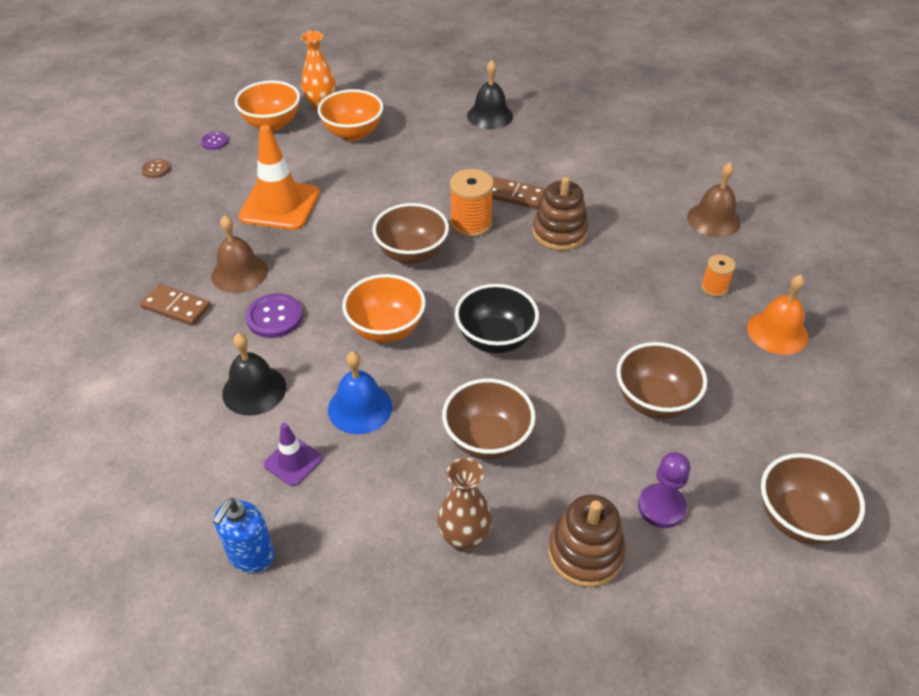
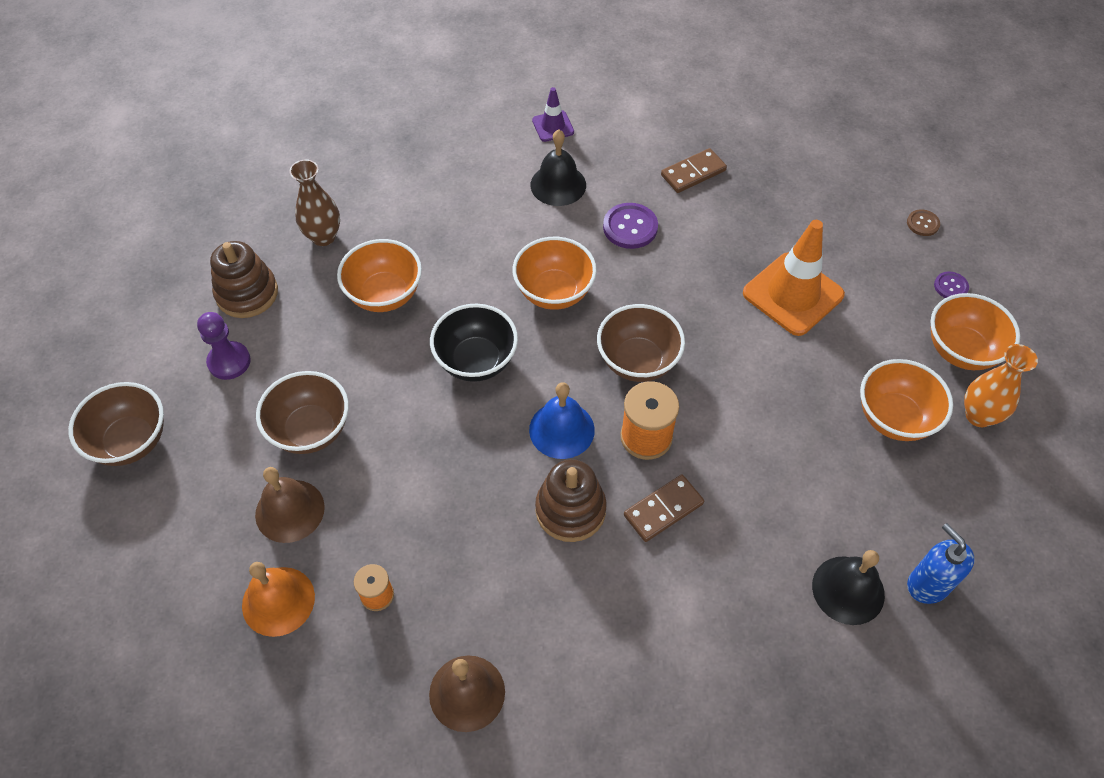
camera: 125 degrees right, 10 degrees up
(239, 273) = (707, 226): brown bell -> brown bell (290, 510)
(251, 555) = (418, 132): blue soap dispenser -> blue soap dispenser (927, 584)
(293, 461) = (471, 179): purple traffic cone -> purple traffic cone (553, 126)
(360, 408) = (485, 236): blue bell -> blue bell (561, 429)
(487, 439) = (384, 295): brown bowl -> orange bowl

